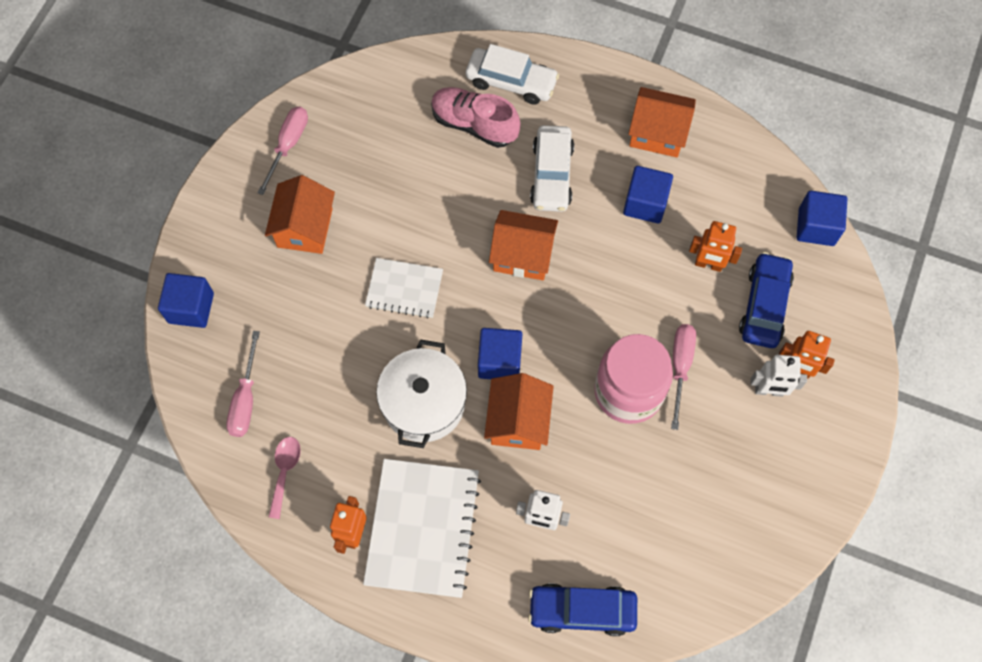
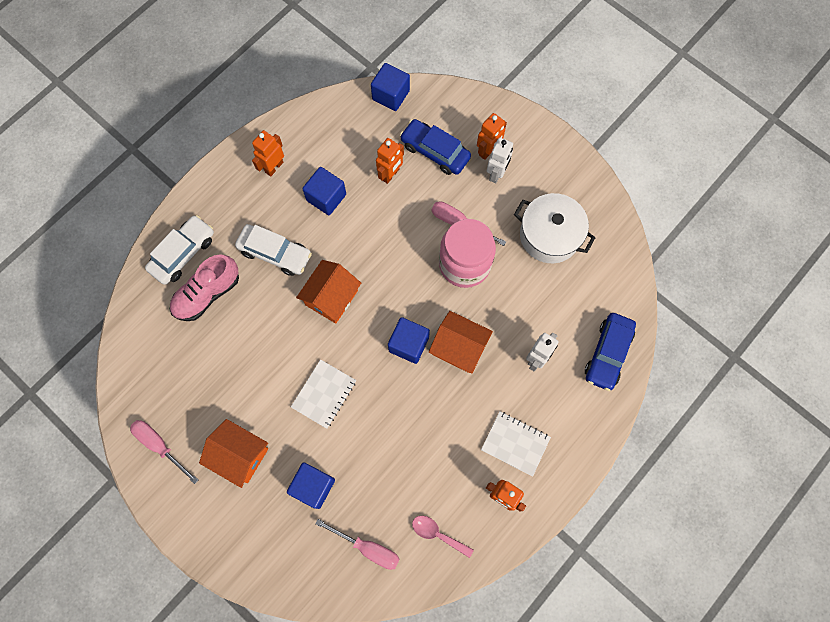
camera: 70 degrees left, 5 degrees up
(191, 308) = (272, 570): blue cube -> blue cube (313, 486)
(422, 528) = (515, 443): white notebook -> white notebook, size x0.58
(423, 403) = (421, 410): white pot -> white pot (549, 235)
(657, 133) = (274, 167): orange house -> orange robot

